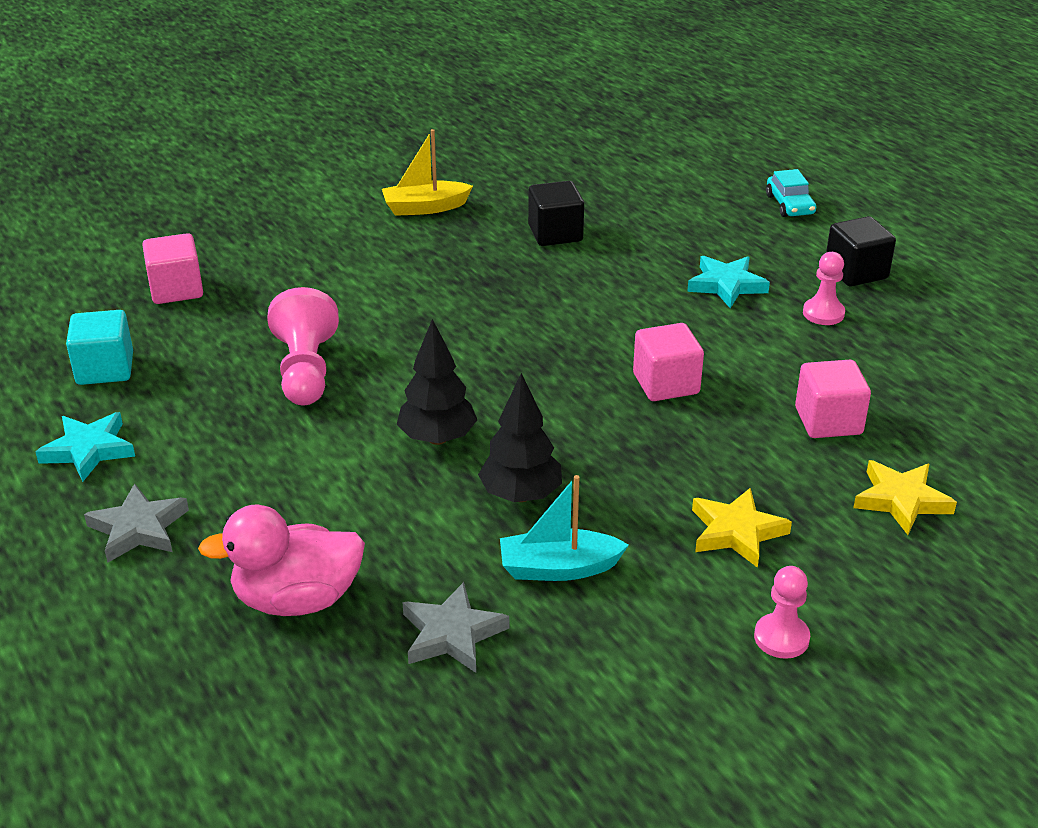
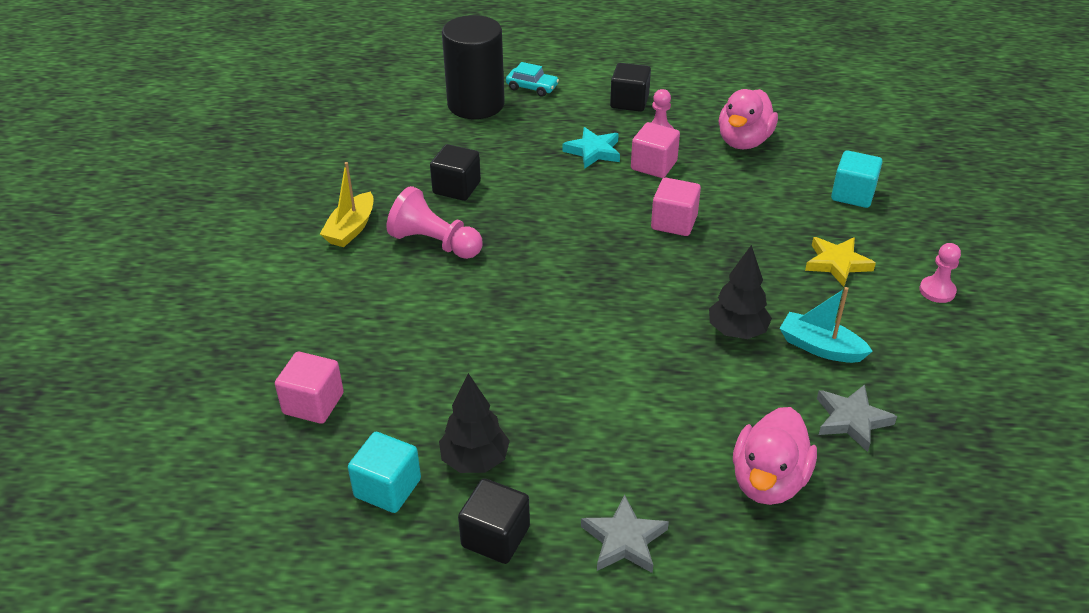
camera: 55 degrees left, 5 degrees up
(88, 450) = (495, 537): turquoise star -> black cube
(305, 371) = (504, 374): pink pawn -> pink pawn (435, 243)
(437, 438) = (645, 343): black tree -> black tree (475, 461)
(558, 568) = (820, 347): turquoise boat -> turquoise boat turned 90 degrees clockwise
(709, 187) = (476, 104): none -> black cylinder
(828, 421) = (763, 183): pink cube -> pink cube (654, 165)
(895, 377) = (744, 141): none -> pink duck
(901, 500) = (853, 194): yellow star -> turquoise cube

